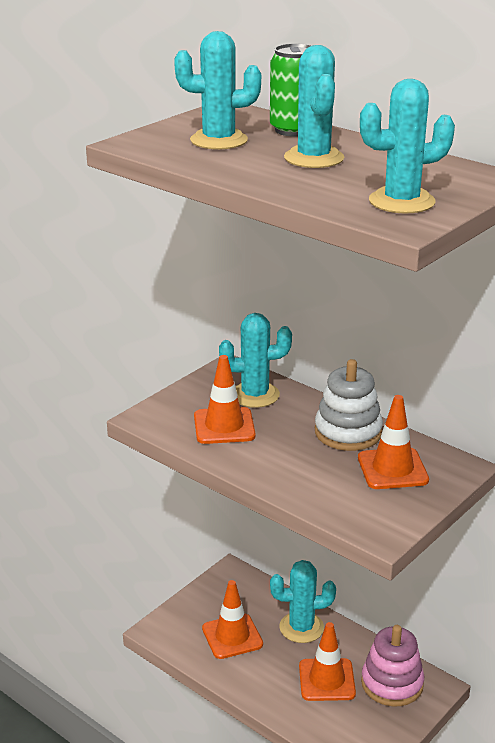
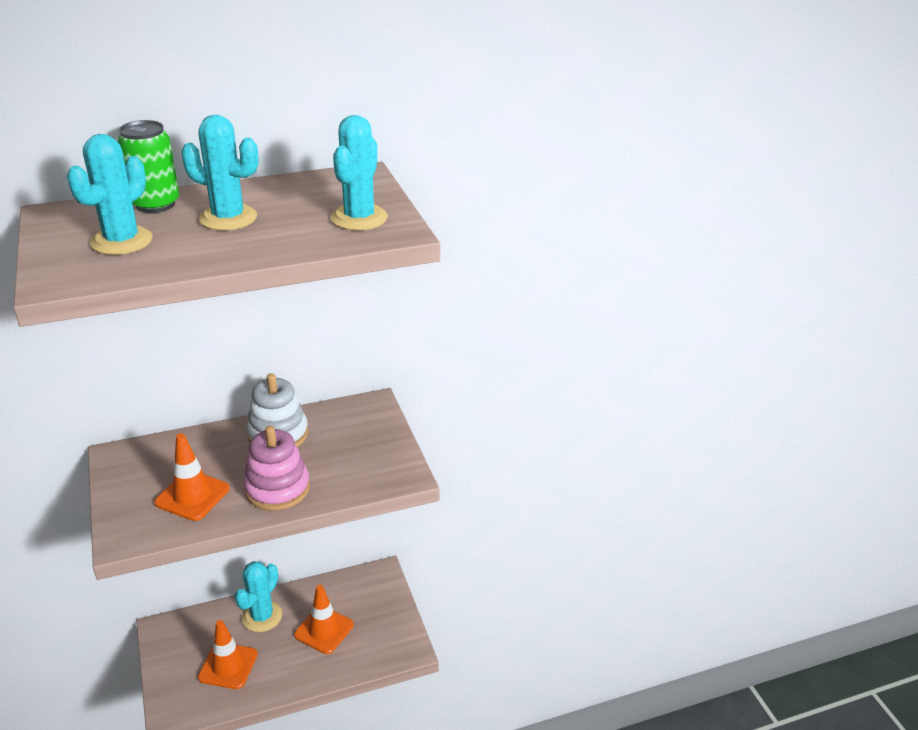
camera: 60 degrees left, 5 degrees up
(255, 395) = (172, 459): turquoise cactus -> none
(392, 469) = (343, 435): orange traffic cone -> none
(392, 683) = (359, 595): pink stacking toy -> pink stacking toy (277, 489)

